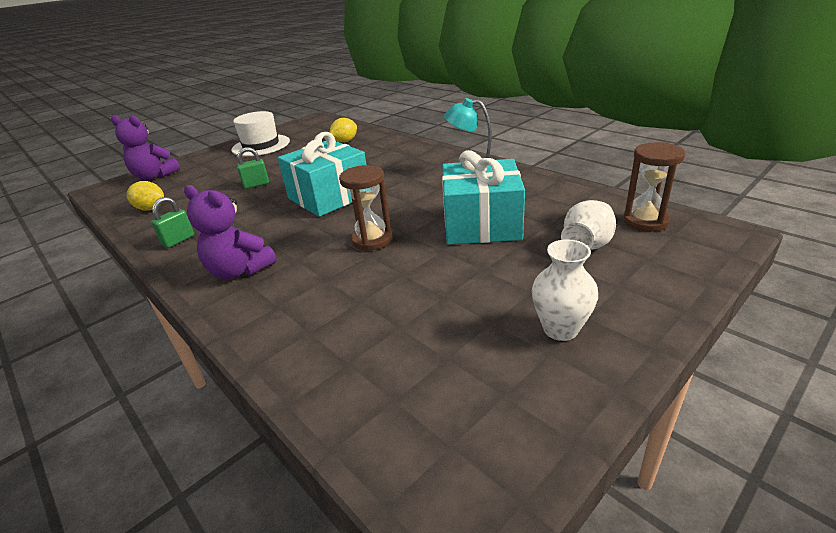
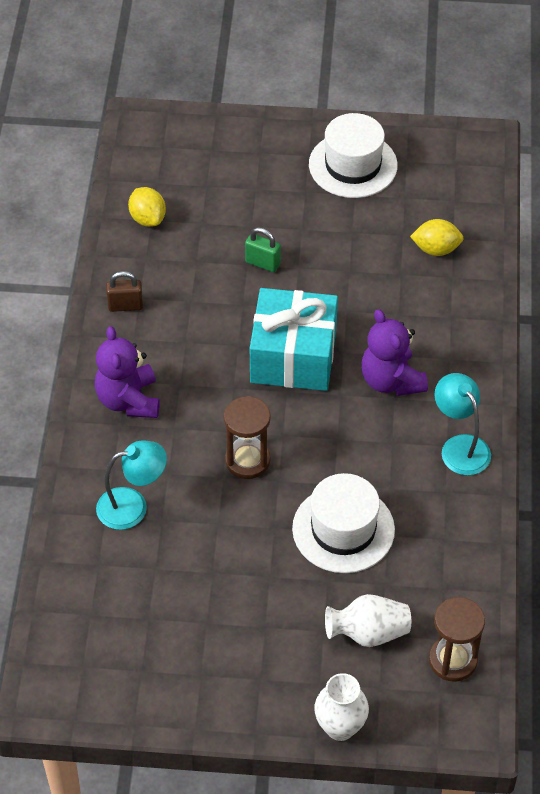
camera: 45 degrees right, 20 degrees up
(154, 176) = (201, 140): purple teddy bear -> purple teddy bear (391, 380)
(178, 240) = (125, 306): green padlock -> brown padlock
(324, 311) = (132, 506): none -> turquoise lamp
(481, 224) = (343, 529): turquoise gift -> white hat
(560, 329) = (232, 669): white vase -> white vase (340, 727)

